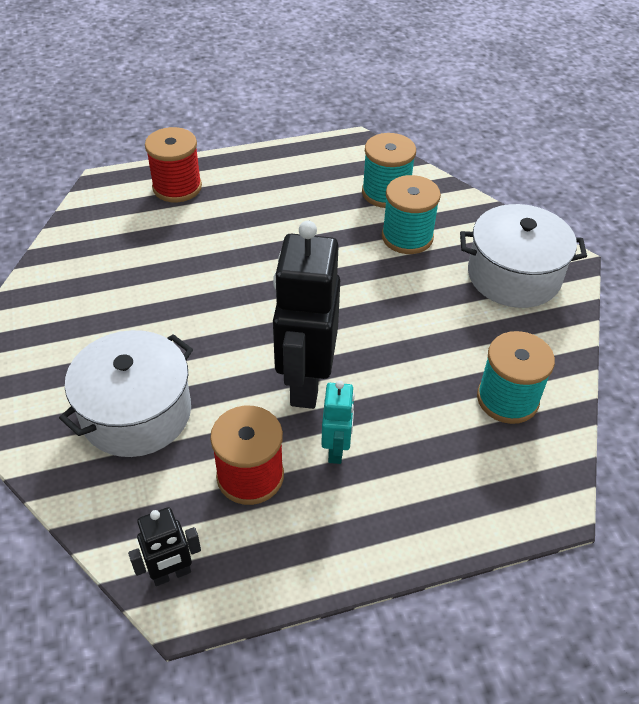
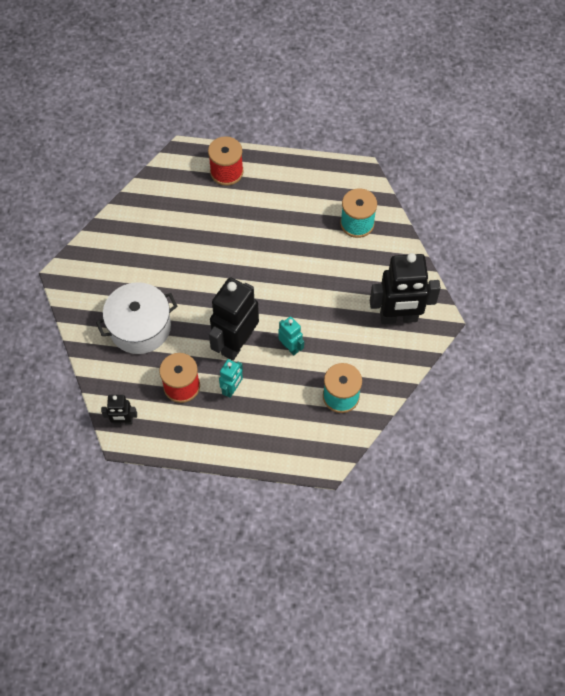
camera: 25 degrees right, 15 degrees up
(390, 361) = (290, 347): none -> turquoise robot
(407, 237) = (350, 264): turquoise spool -> none
(514, 276) = (398, 317): white pot -> black robot

